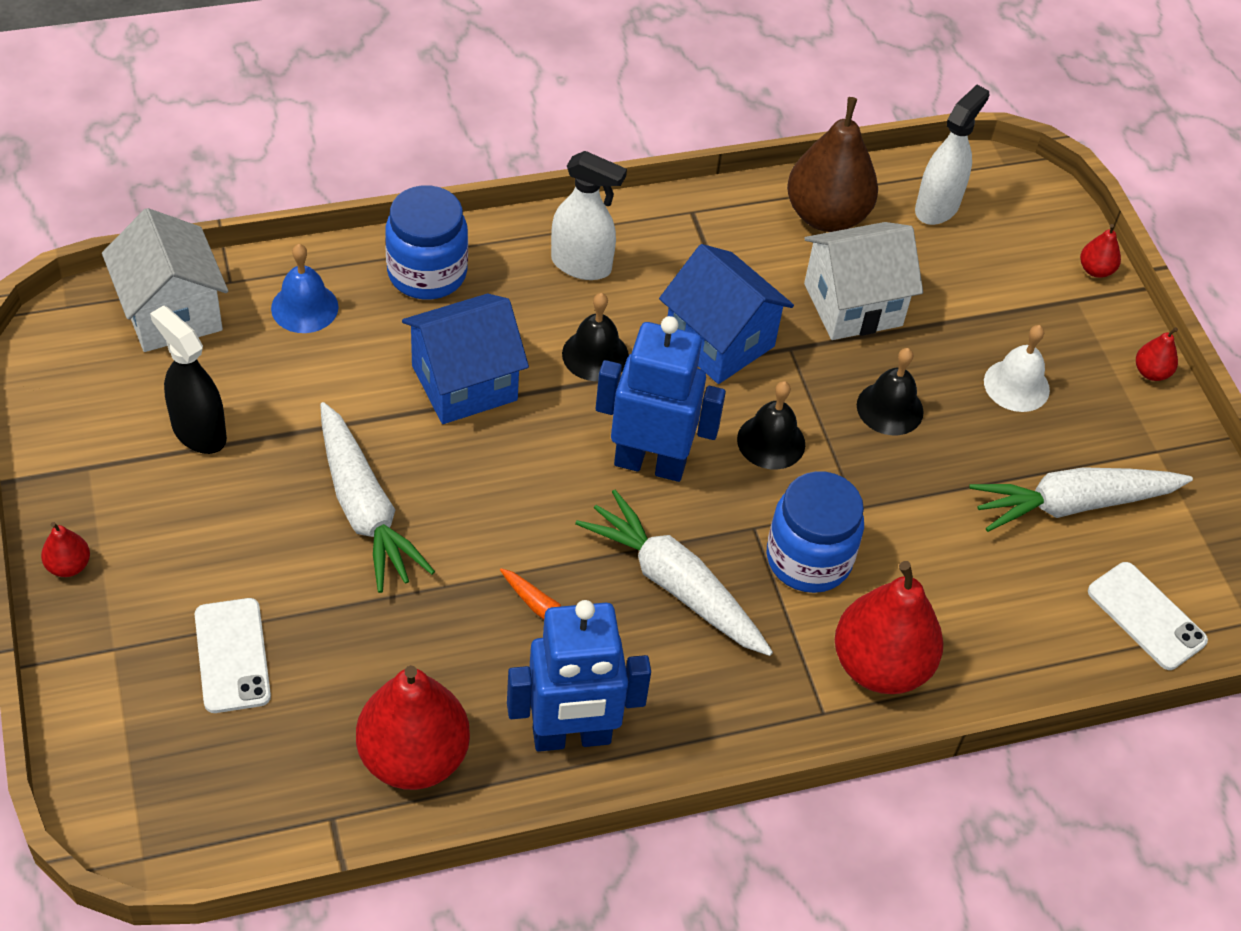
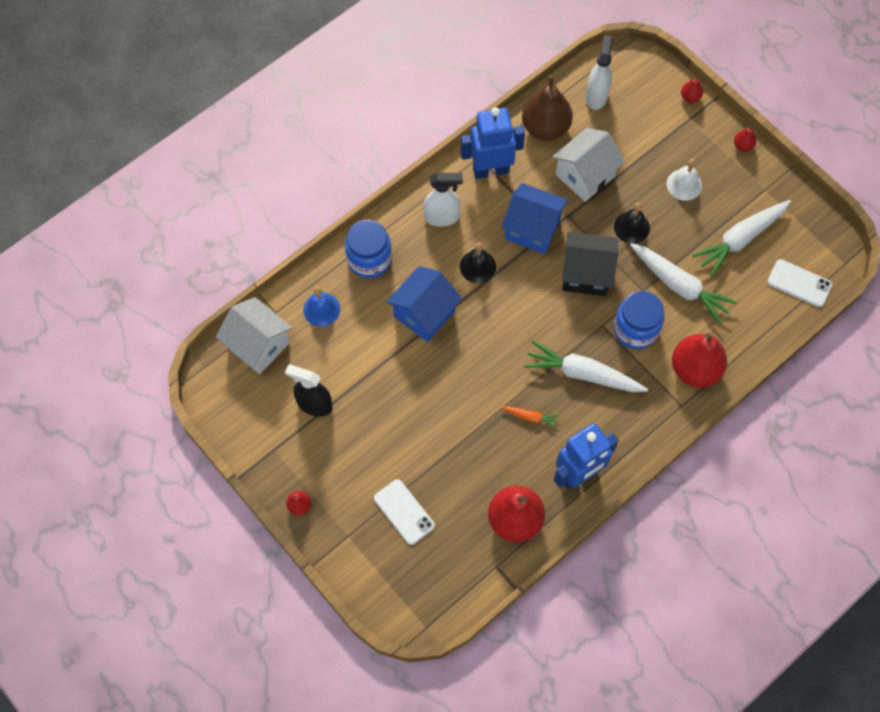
camera: 20 degrees left, 15 degrees up
(364, 509) = (418, 406): white carrot -> white carrot (679, 286)
(650, 463) = (536, 314): blue robot -> blue robot (491, 170)
(771, 441) = (586, 274): black bell -> black house

